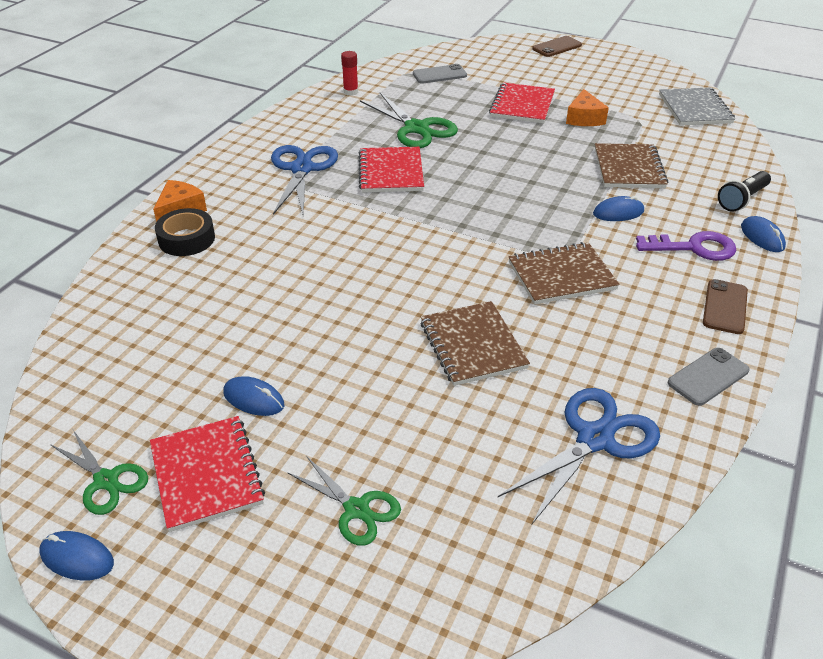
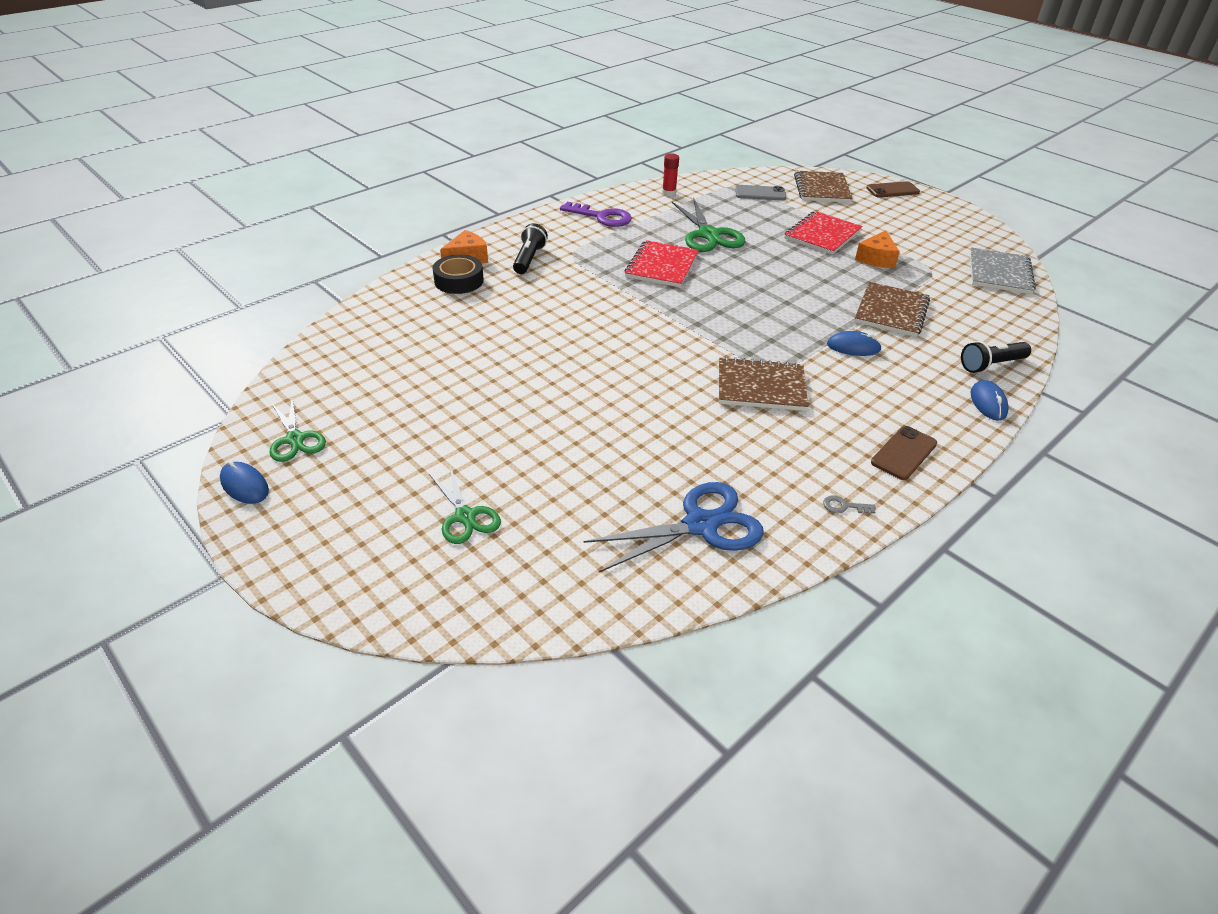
camera: 20 degrees right, 0 degrees up
(207, 474) = (369, 456): red notebook -> none
(249, 196) = (529, 259): none -> black flashlight
(253, 399) = (437, 413): blue mouse -> none
(302, 169) = (586, 247): blue scissors -> none
(472, 345) = (642, 421): brown notebook -> brown notebook (821, 189)
(693, 248) = (908, 395): purple key -> purple key (602, 217)
(708, 377) = (844, 506): grey phone -> grey key

